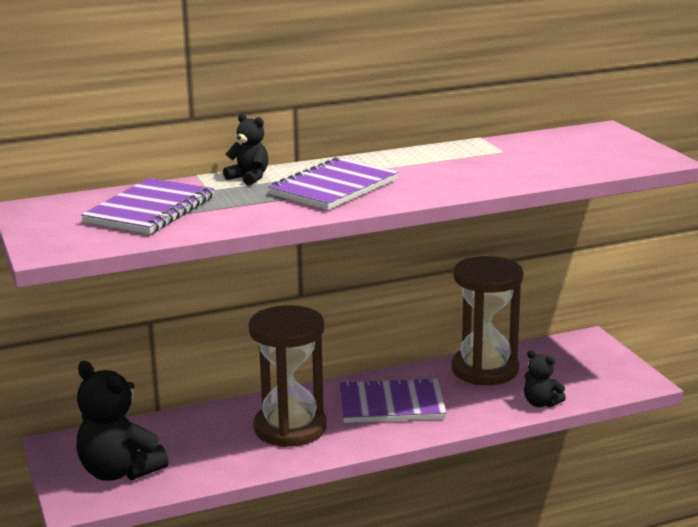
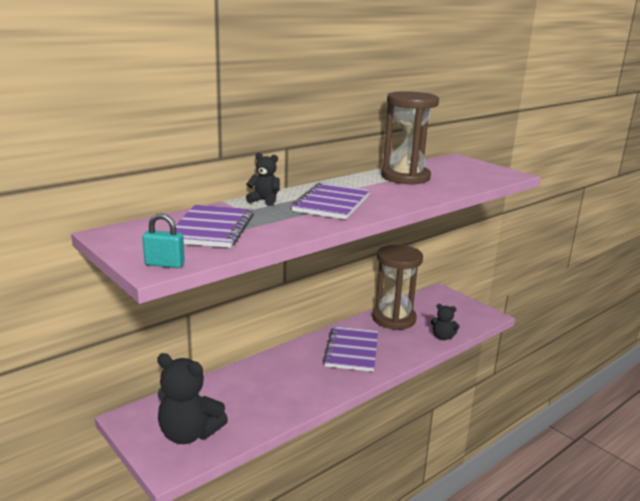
camera: 20 degrees left, 0 degrees up
(61, 247) = (164, 264): none -> turquoise padlock
(290, 428) = (295, 378): brown hourglass -> brown hourglass (405, 177)
(391, 404) = (352, 350): purple notebook -> purple notebook turned 60 degrees counterclockwise

